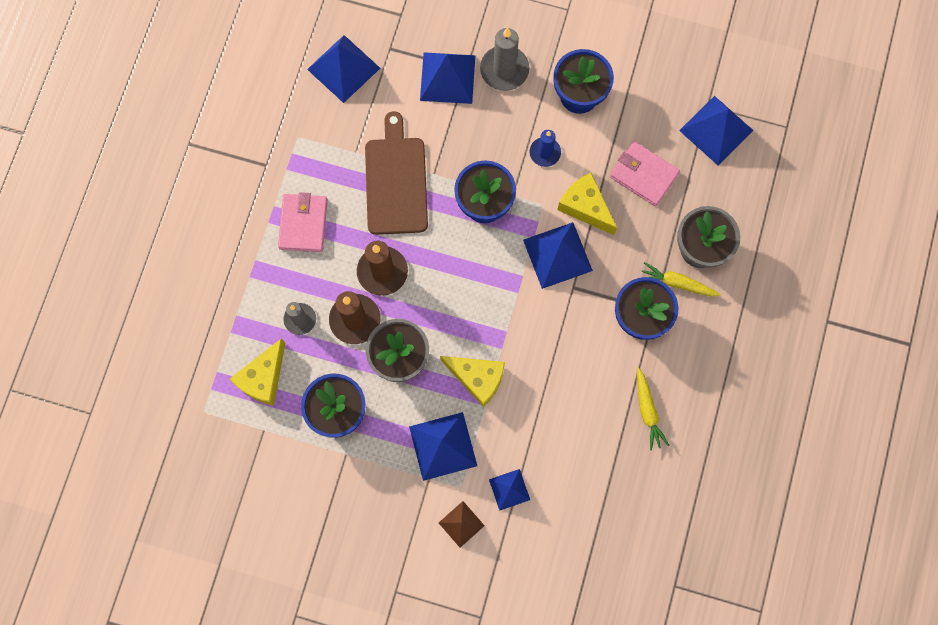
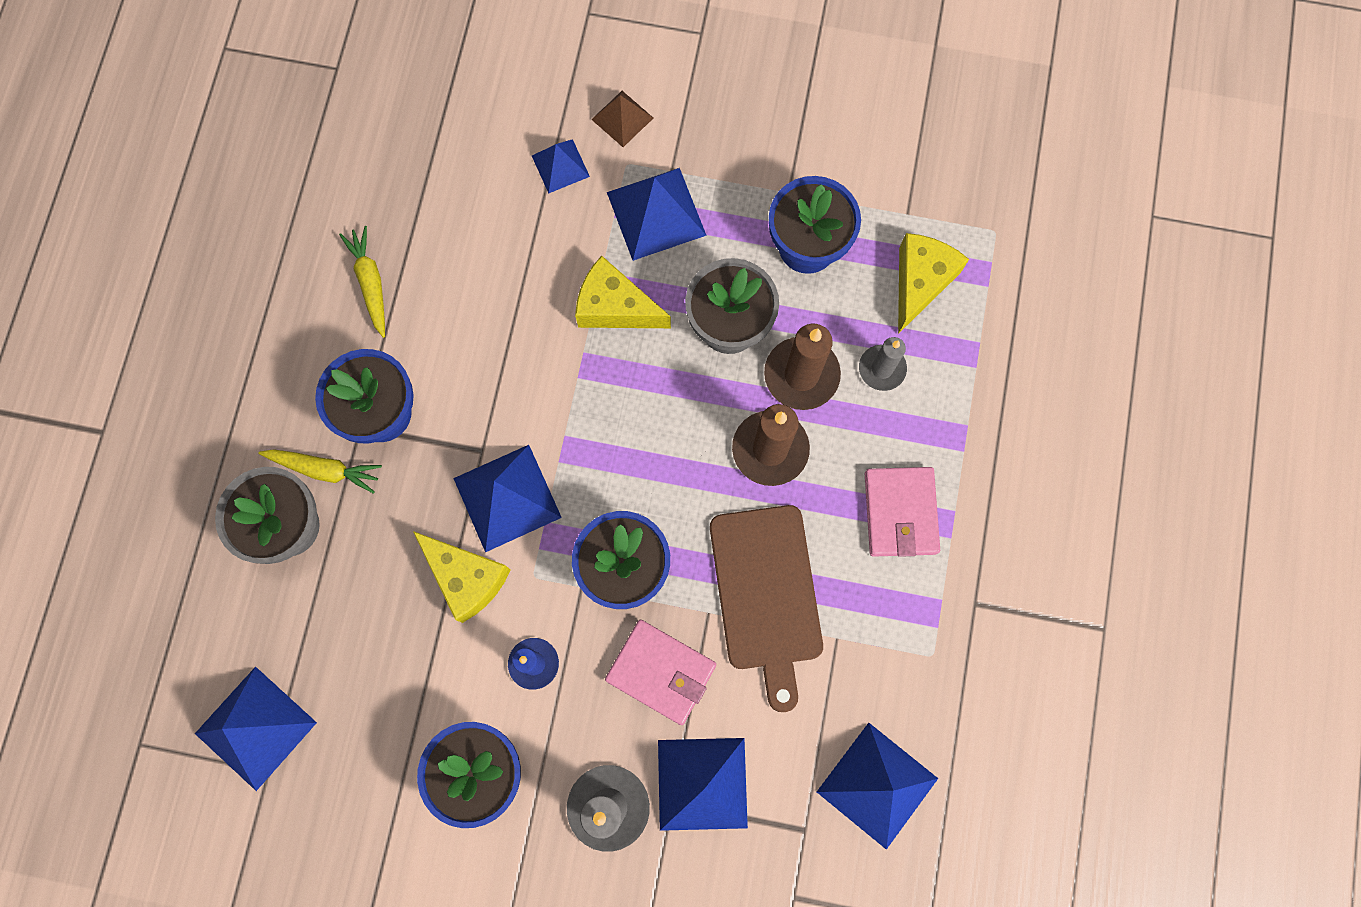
camera: 175 degrees right, 0 degrees up
(643, 175) = (374, 639): pink wallet -> pink wallet (661, 672)

